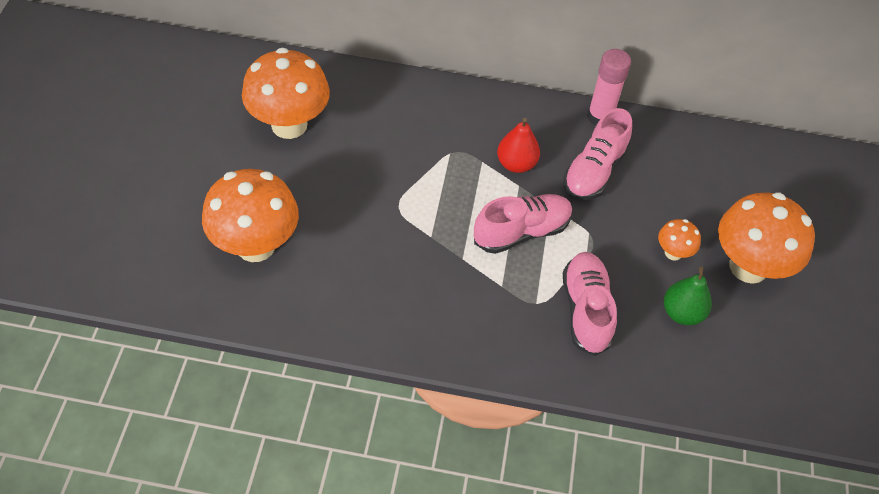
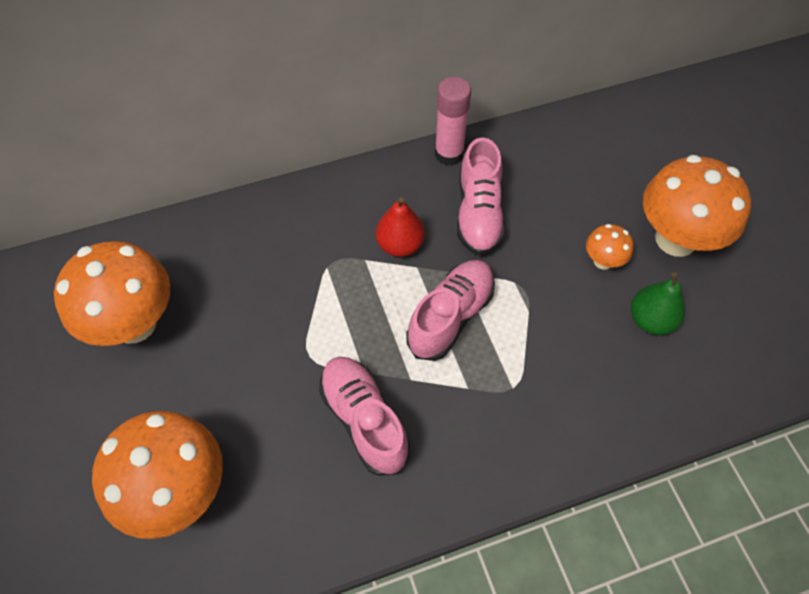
camera: 25 degrees left, 5 degrees up
(586, 310) = (564, 368): pink shoe -> pink shoe (364, 420)

